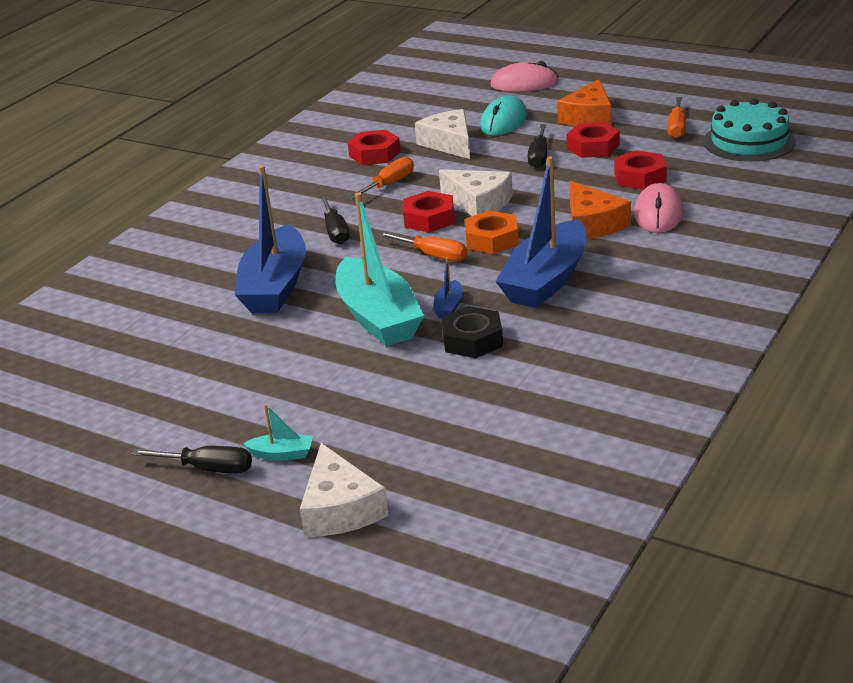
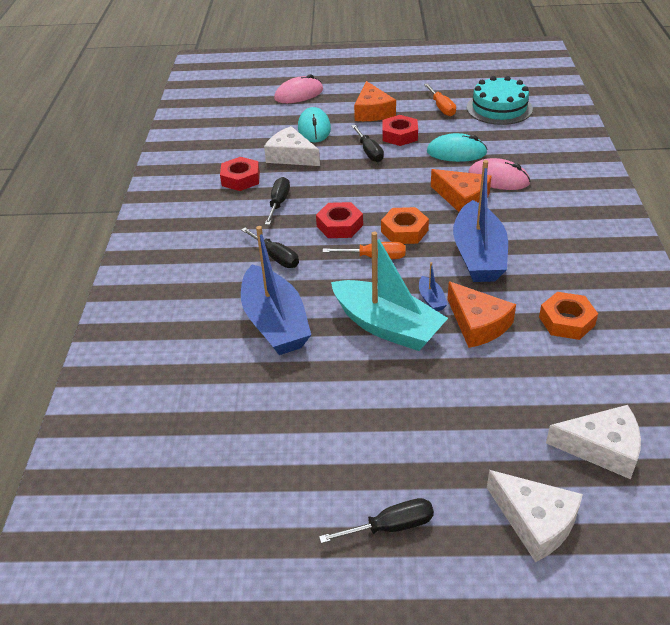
camera: 30 degrees left, 10 degrees up
(282, 454) = (438, 486): turquoise boat -> none
(389, 184) = (278, 203): orange screwdriver -> black screwdriver
(472, 340) = (478, 324): black nut -> orange cheese
(478, 203) = (363, 202): white cheese -> white cheese (602, 448)
(571, 363) = (566, 321): none -> orange nut
(640, 177) = (456, 152): red nut -> turquoise mouse
(658, 213) = (498, 178): pink mouse -> pink mouse turned 45 degrees counterclockwise

